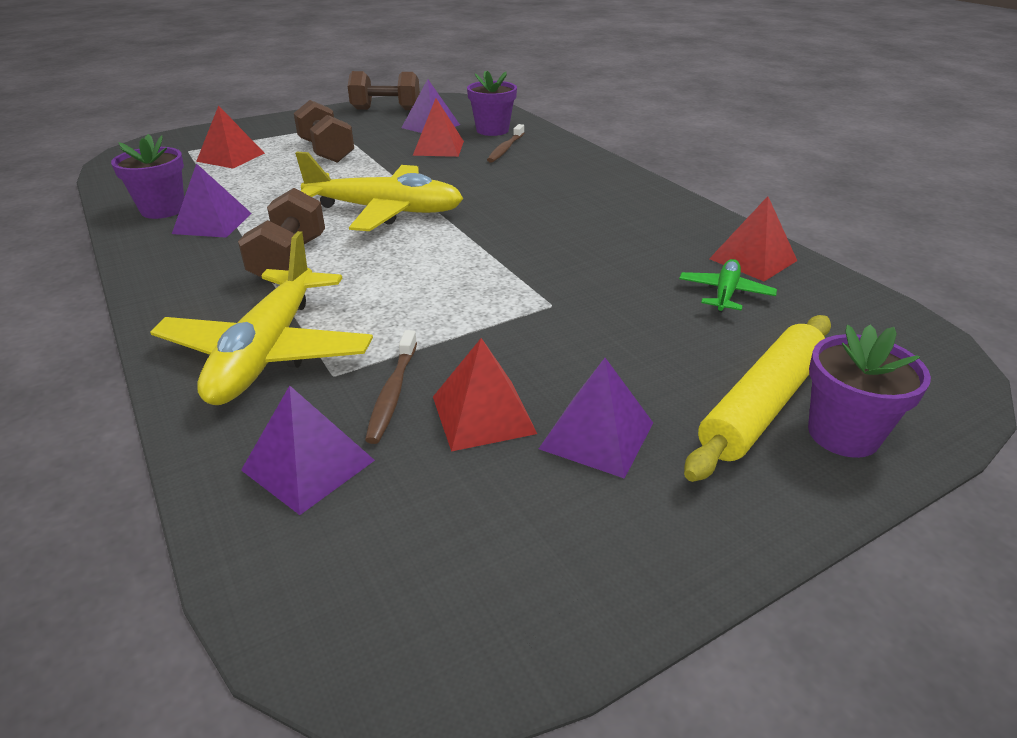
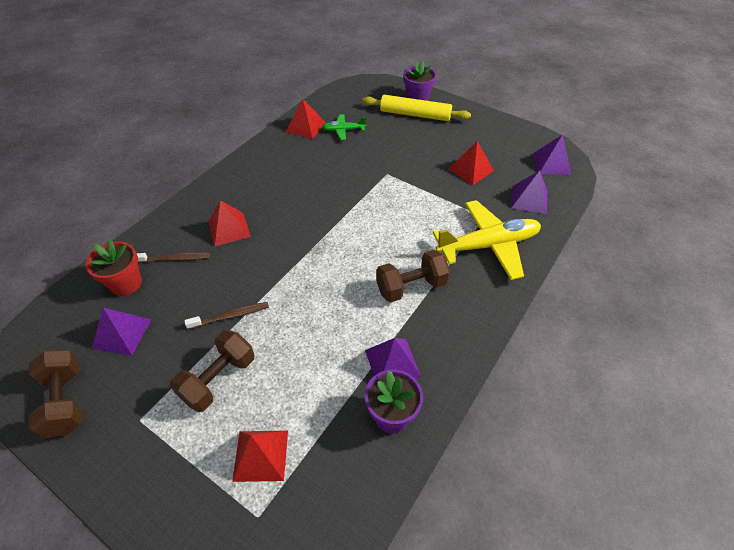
camera: 115 degrees left, 15 degrees up
(385, 211) = (322, 276): yellow plane -> none
(393, 393) = (479, 196): brown toothbrush -> brown toothbrush (230, 316)
(438, 148) = (184, 301): red pyramid -> red pyramid (229, 229)
(492, 130) = (126, 284): purple flower pot -> red flower pot
(596, 435) = (459, 143): purple pyramid -> purple pyramid (551, 163)

